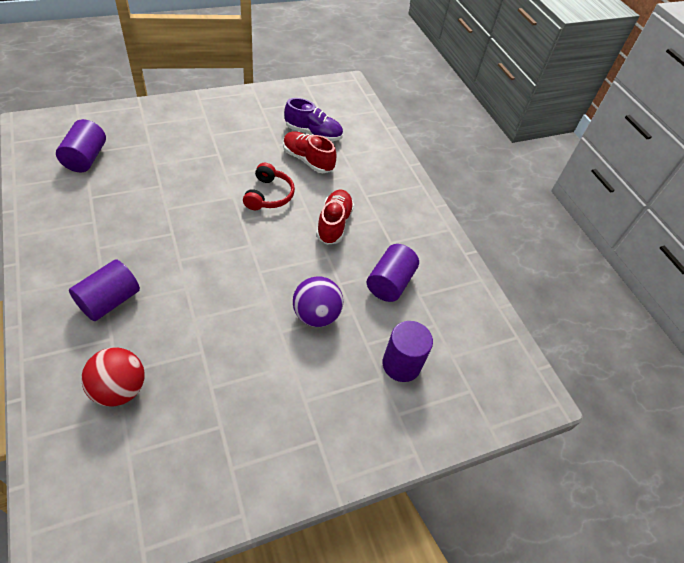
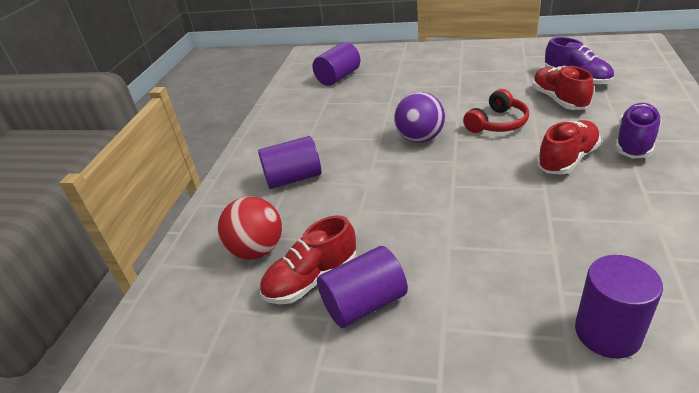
camera: 45 degrees right, 15 degrees down
(187, 399) = (312, 279): none -> red shoe
(316, 315) = (502, 242): purple ball -> purple ball (420, 138)
(373, 197) = (635, 142): none -> purple shoe
(390, 283) = (625, 233): purple cylinder -> purple cylinder (364, 304)

